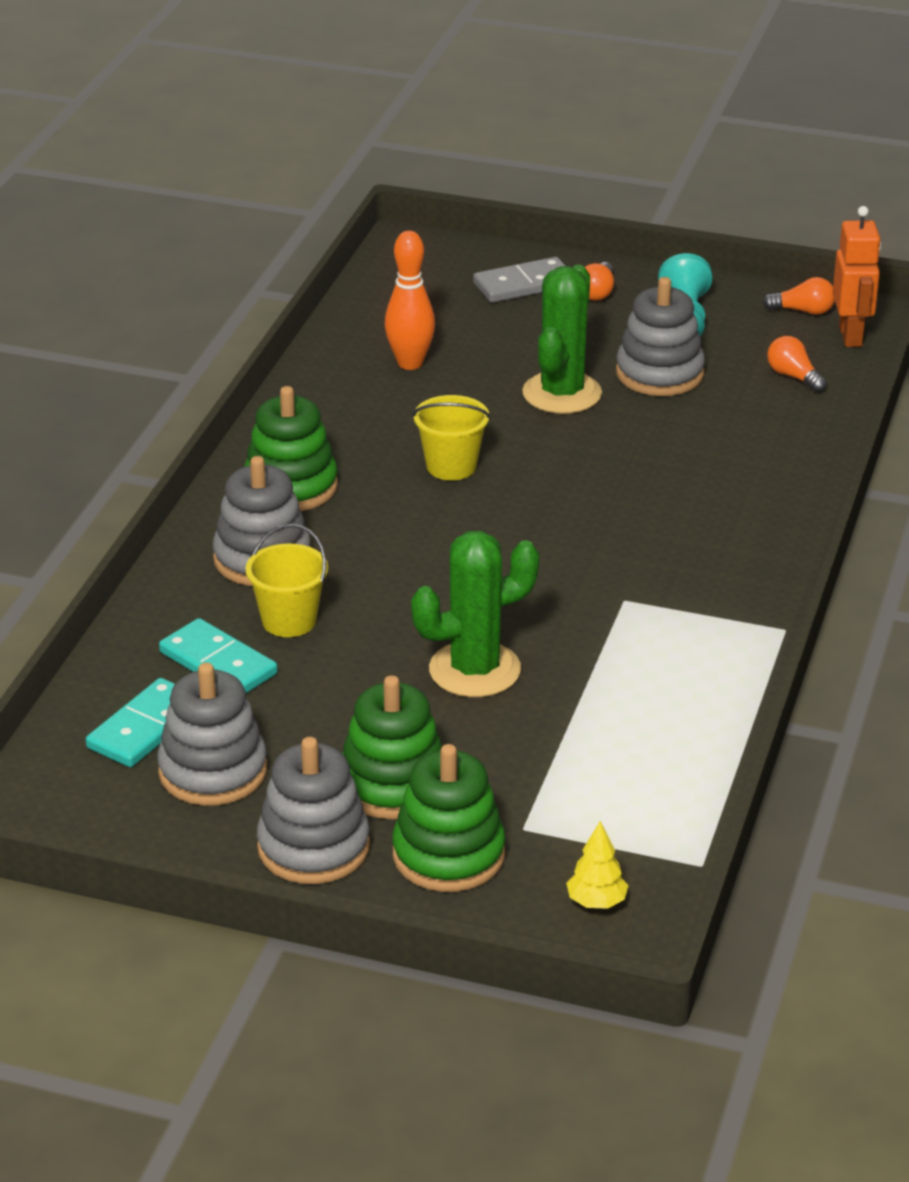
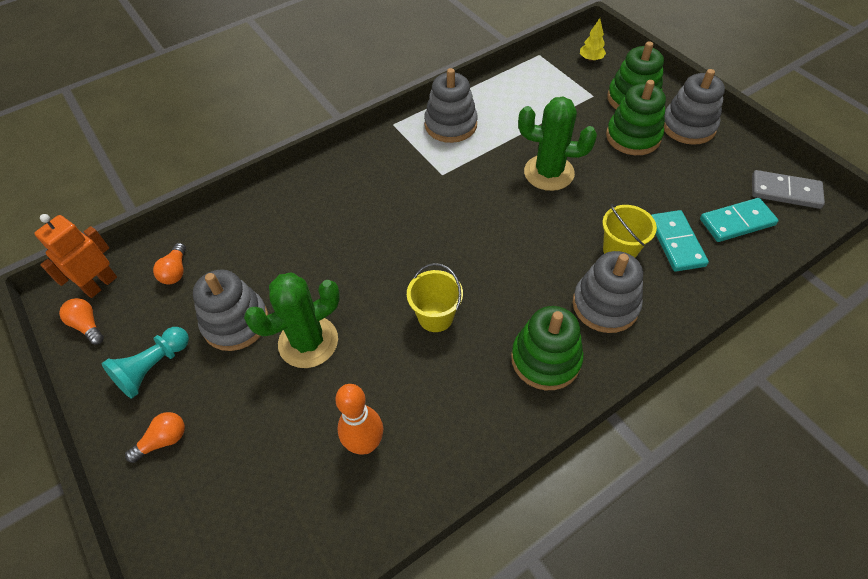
camera: 140 degrees left, 20 degrees up
(213, 771) = (714, 182): grey stacking toy -> grey stacking toy (450, 125)
(524, 285) = (194, 491): grey domino -> grey domino (785, 191)

